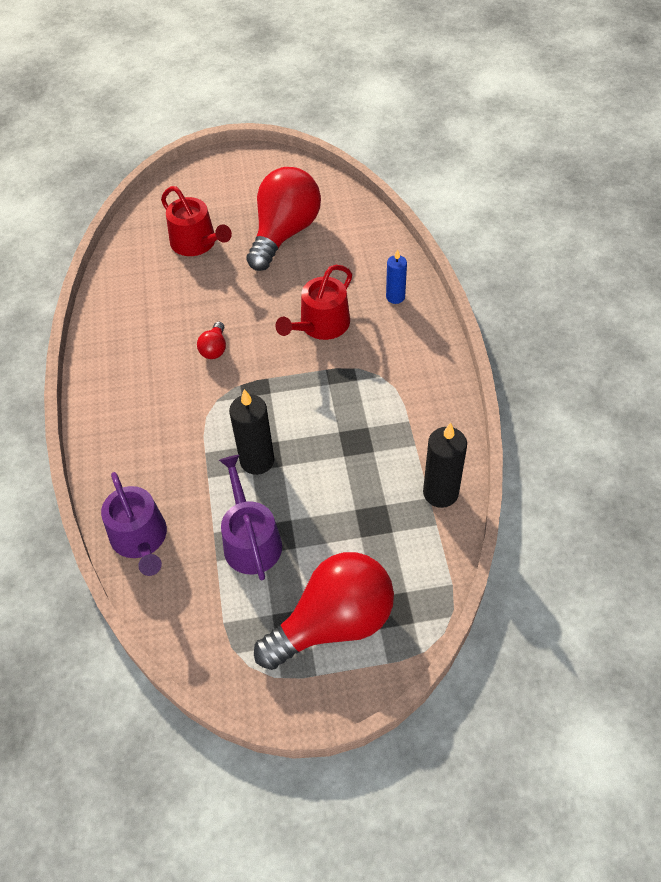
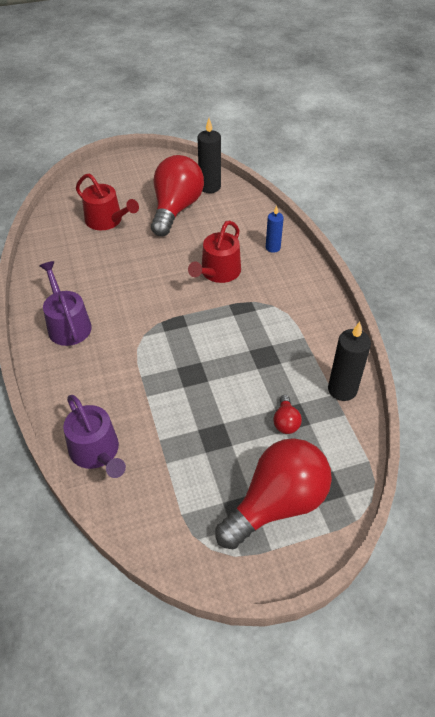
camera: 10 degrees left, 5 degrees down
(214, 348) = (135, 296): red light bulb -> red light bulb (285, 422)
(250, 540) = (192, 443): purple watering can -> purple watering can (67, 324)
(257, 460) = (186, 379): black candle -> black candle (210, 187)

